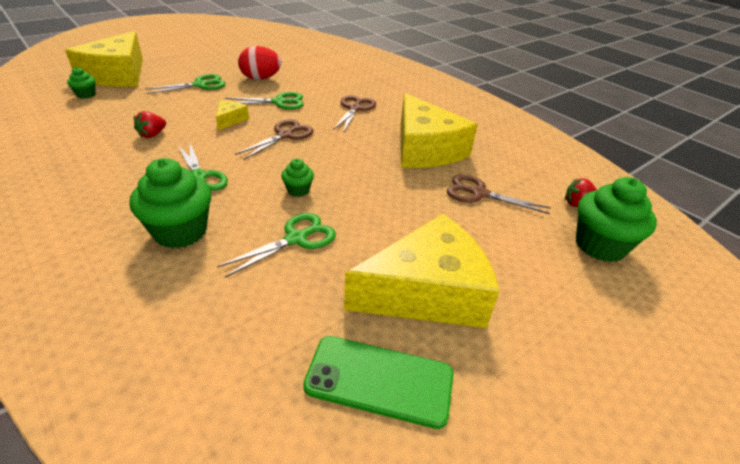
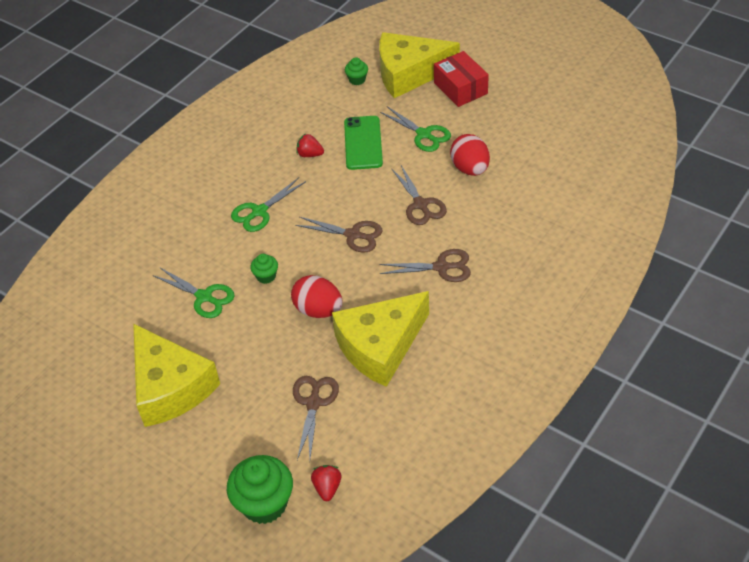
camera: 80 degrees right, 10 degrees up
(168, 63) = (460, 88): none -> red box
(180, 232) = (191, 233): green cupcake -> none
(230, 120) = (362, 187): yellow cheese -> none
(279, 102) = (420, 204): green scissors -> brown scissors
(365, 169) = (318, 310): none -> red egg
(379, 380) = (91, 377): green phone -> green phone (363, 143)

